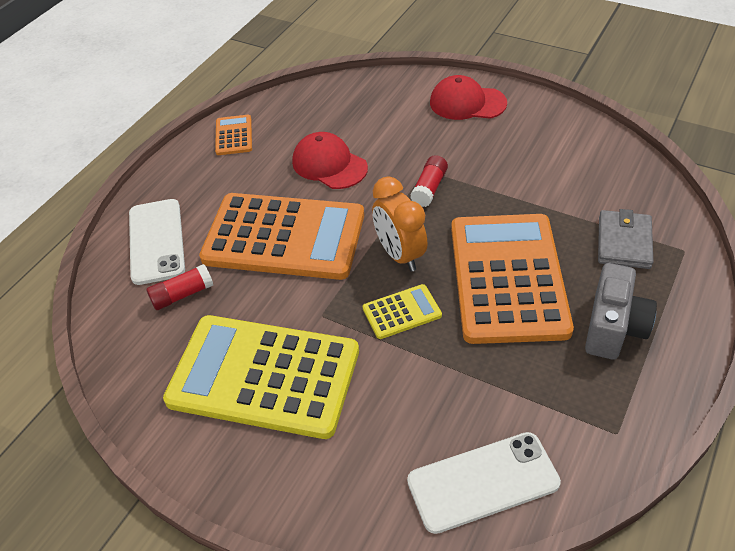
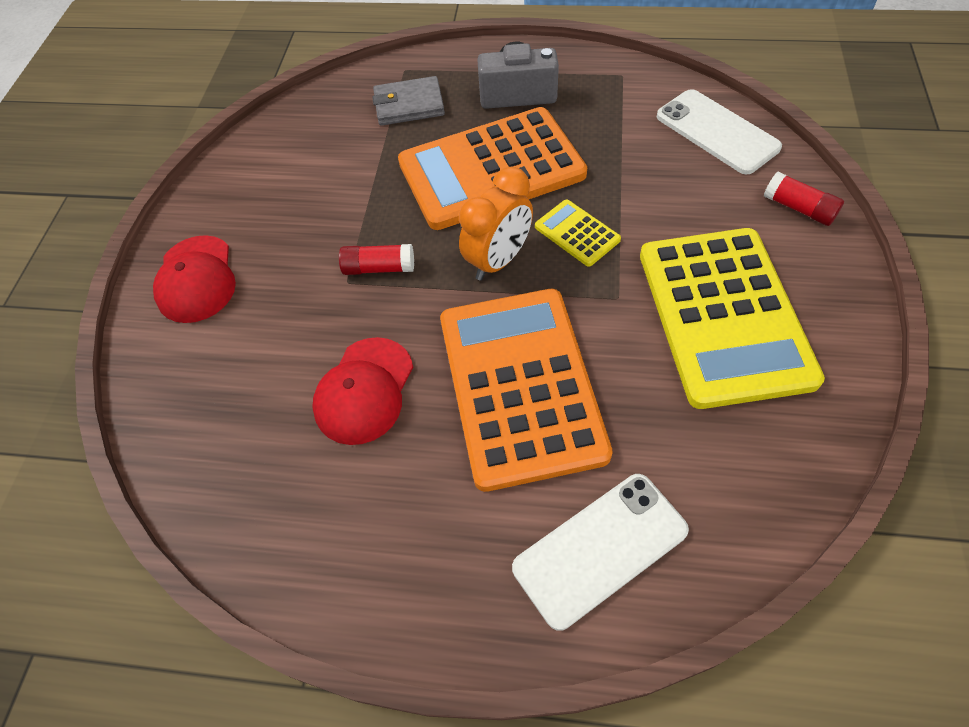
camera: 110 degrees left, 10 degrees up
(182, 295) = (670, 457): red glue stick -> red glue stick (799, 208)
(234, 135) = (328, 561): orange calculator -> none

